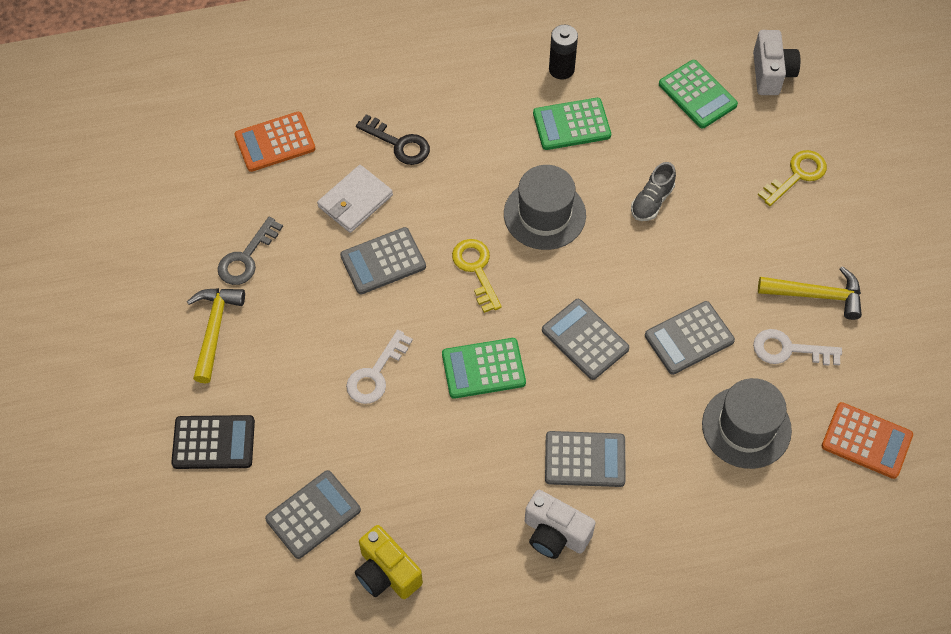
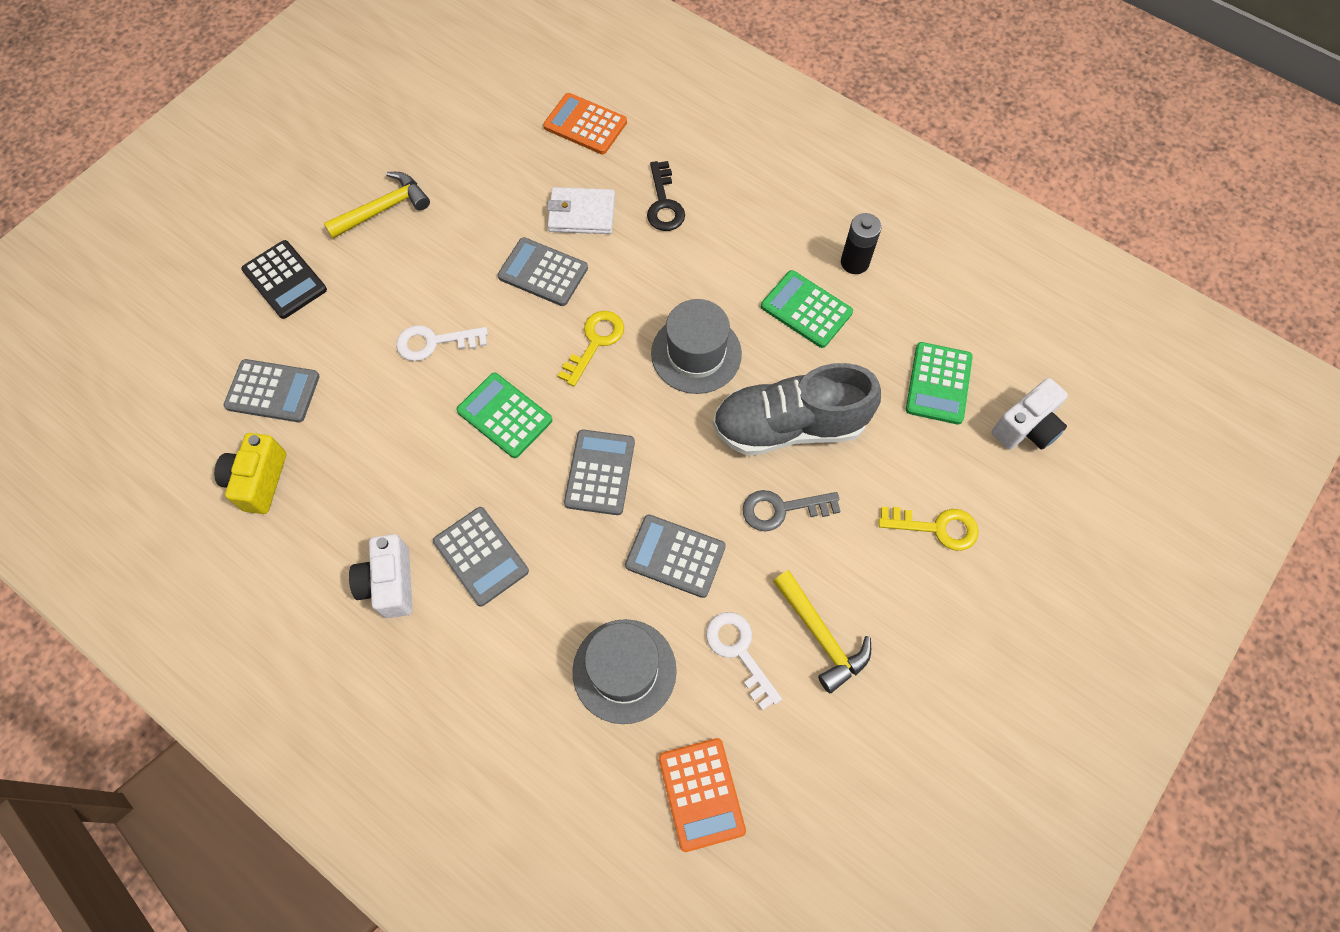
camera: 50 degrees right, 5 degrees up
(246, 258) = (464, 182): grey key -> grey key (782, 509)
(652, 201) = (789, 426): grey shoe -> grey shoe, size x2.17

